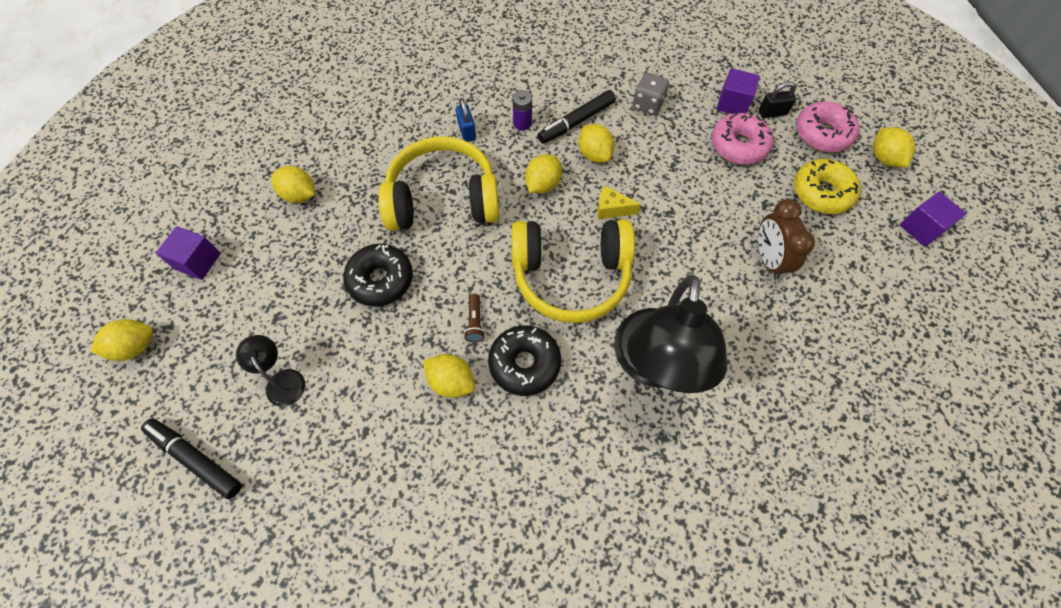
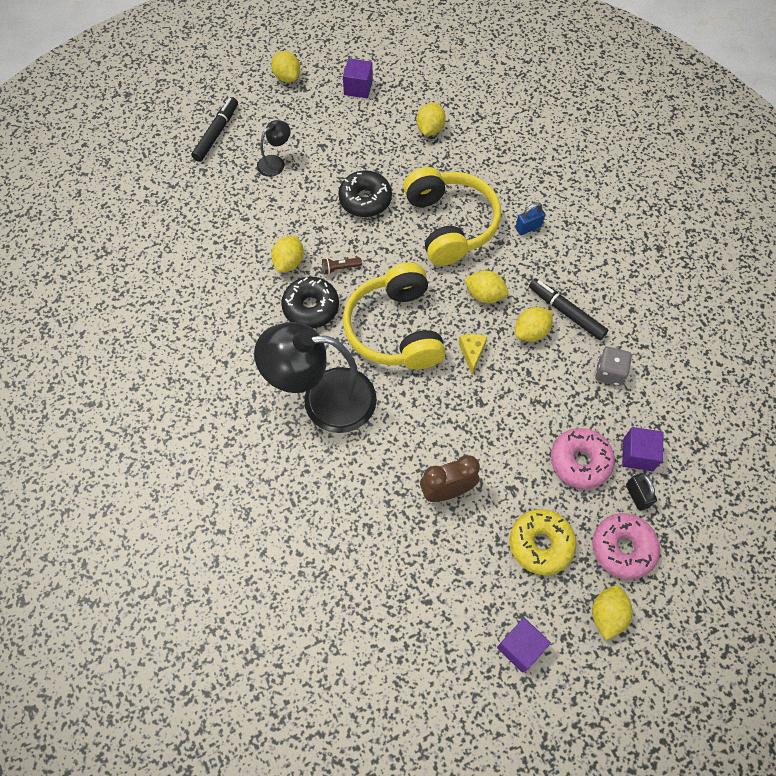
camera: 80 degrees right, 0 degrees up
(522, 123) = (551, 268): purple battery -> none
(883, 158) = (607, 614): yellow lemon -> yellow lemon turned 45 degrees counterclockwise

